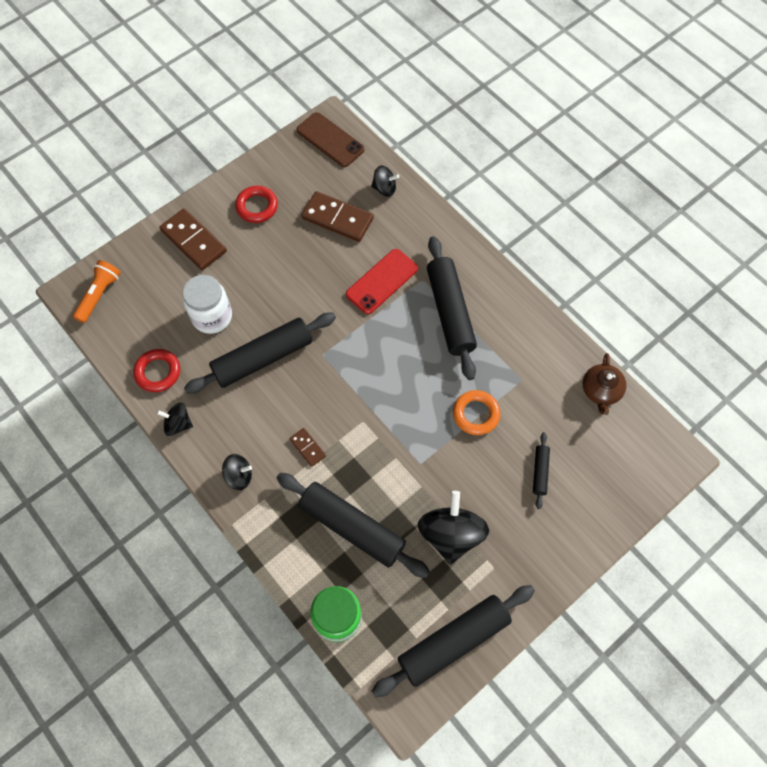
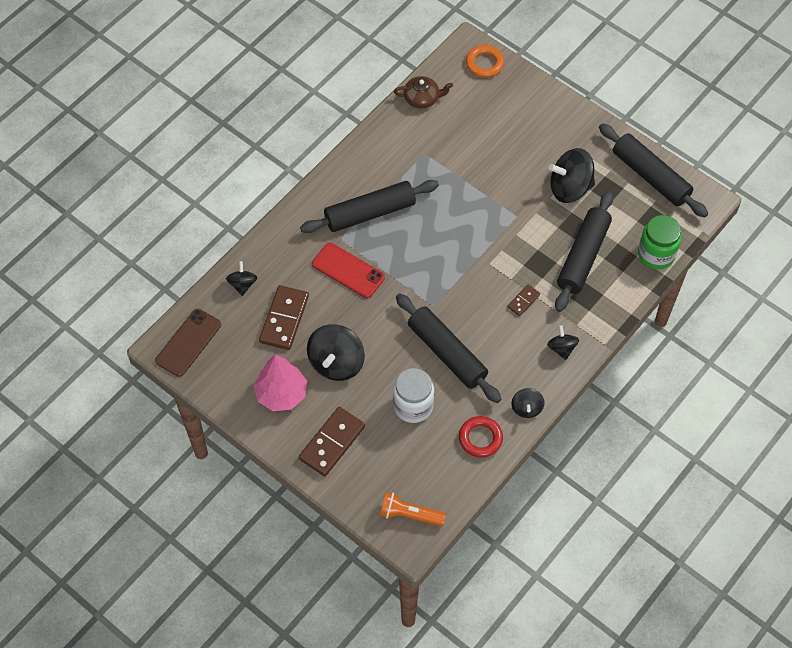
camera: 100 degrees left, 5 degrees down
(257, 206) = (281, 394): red ring -> pink tree
(278, 256) = (336, 363): none -> black spinning top
(476, 414) = (463, 182): orange ring -> orange ring (484, 63)
(540, 472) = (503, 134): black rolling pin -> none

